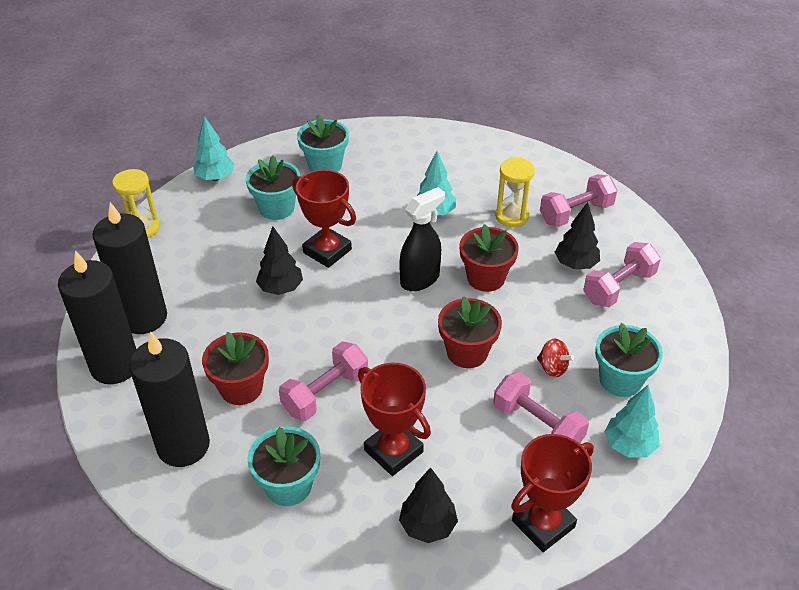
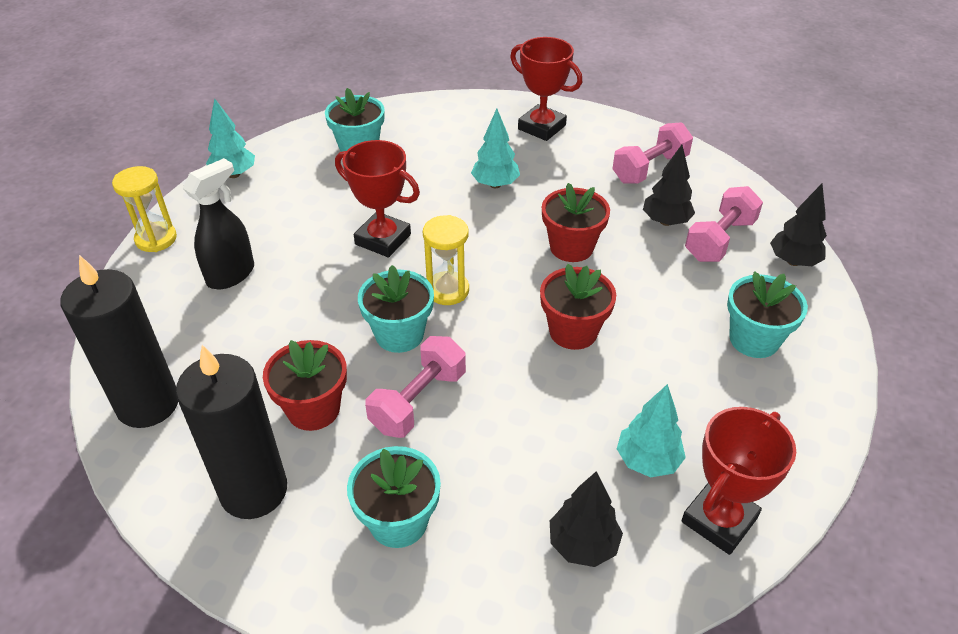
camera: 10 degrees left, 0 degrees up
(144, 318) = (175, 341): black candle -> none
(276, 208) = (313, 199): turquoise flower pot -> turquoise flower pot (399, 334)
(281, 288) = (337, 287): black tree -> black tree (793, 261)
(393, 451) = (517, 458): red trophy -> red trophy (541, 127)
(420, 279) = (498, 257): black spray bottle -> black spray bottle (231, 274)
(511, 216) = (581, 179): yellow hourglass -> yellow hourglass (447, 290)
(537, 425) = (677, 403): pink dumbbell -> none
(552, 367) = (674, 336): red spinning top -> none
(629, 445) = (787, 412): turquoise tree -> turquoise tree (647, 461)

